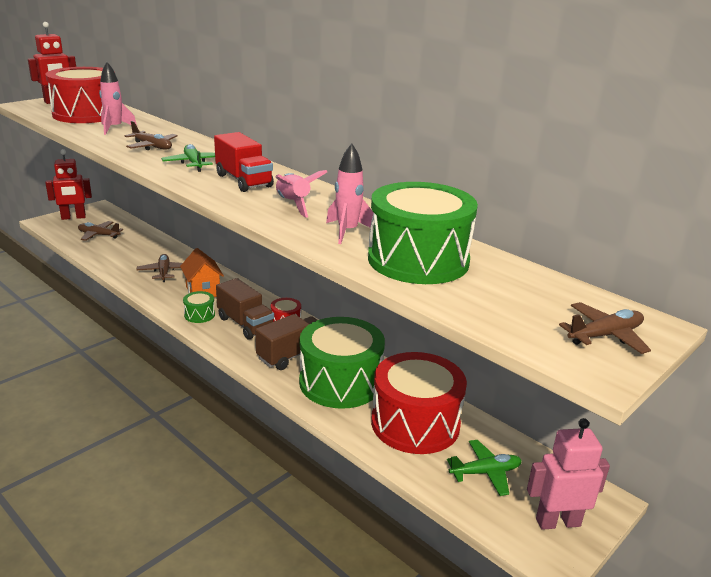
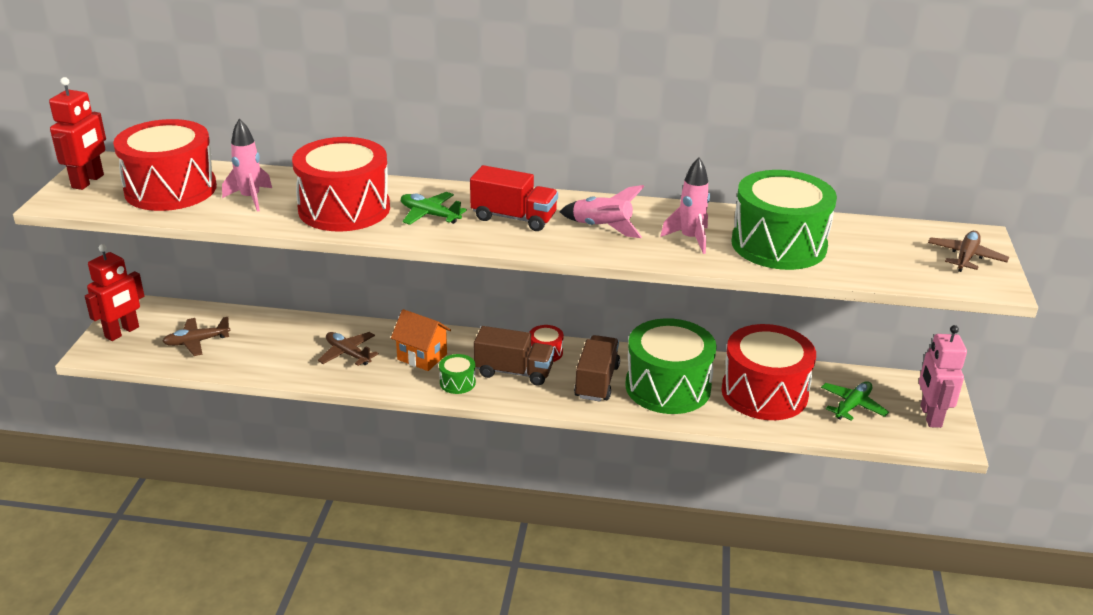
camera: 35 degrees left, 5 degrees up
(152, 146) = (344, 209): brown plane -> red drum
(557, 522) = (930, 416): pink robot -> pink robot turned 45 degrees counterclockwise

